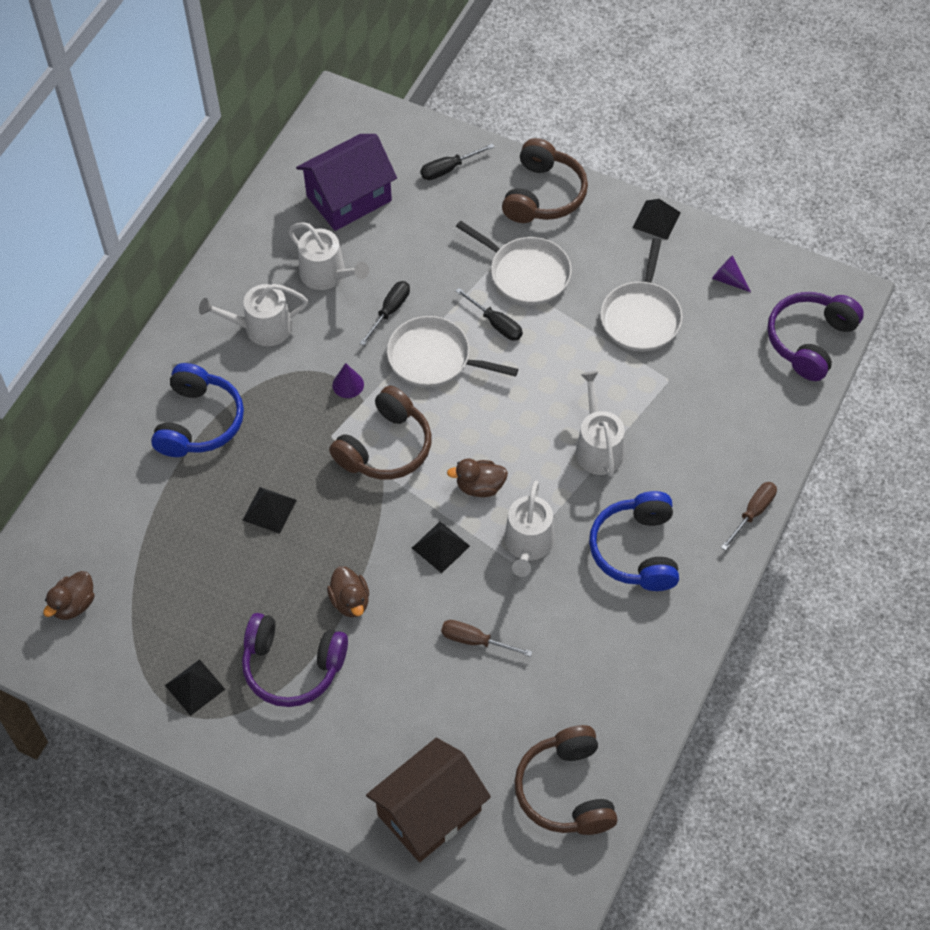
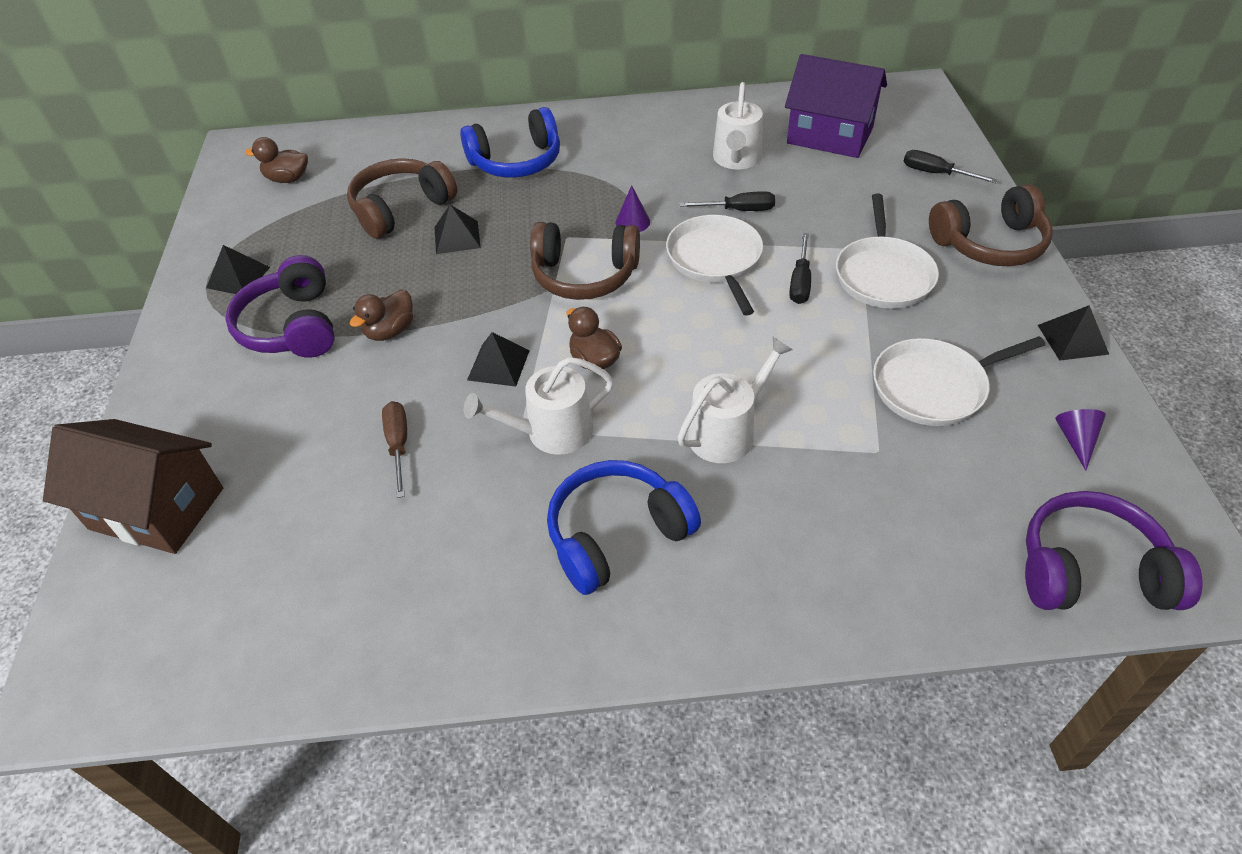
camera: 60 degrees right, 10 degrees down
(261, 328) = (643, 151): white watering can -> none
(566, 790) = (234, 626): brown headphones -> brown headphones (401, 209)
(753, 513) = (769, 636): brown screwdriver -> none

